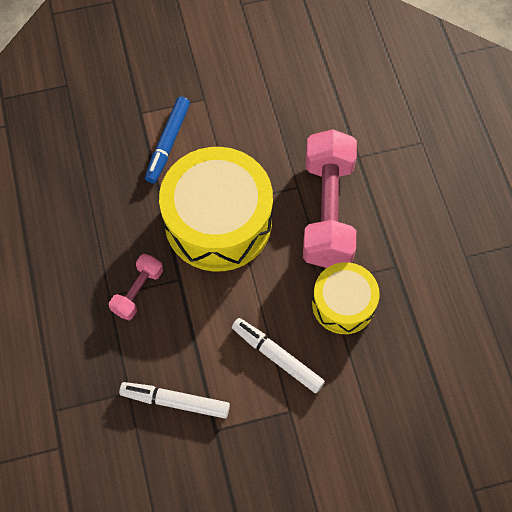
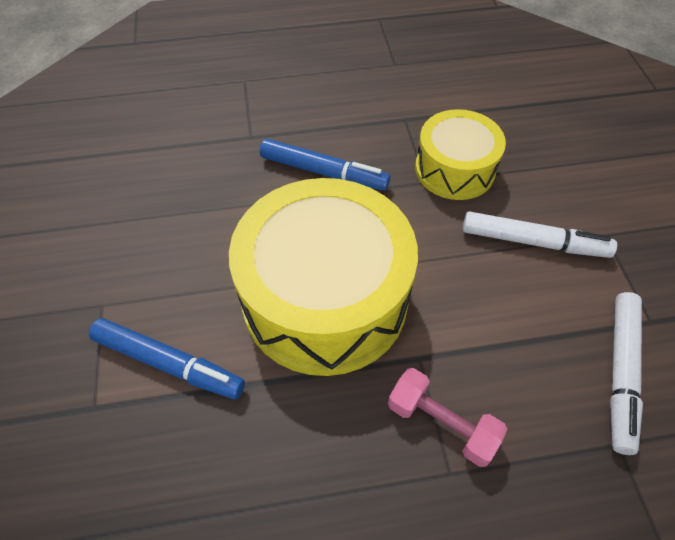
camera: 85 degrees left, 10 degrees down
(277, 357) = (533, 242): white marker -> white marker turned 120 degrees counterclockwise
(327, 211) = (323, 172): pink dumbbell -> blue marker

